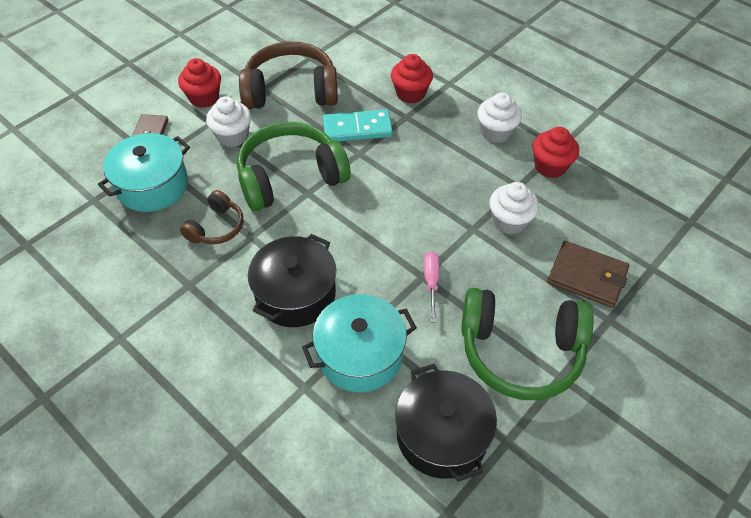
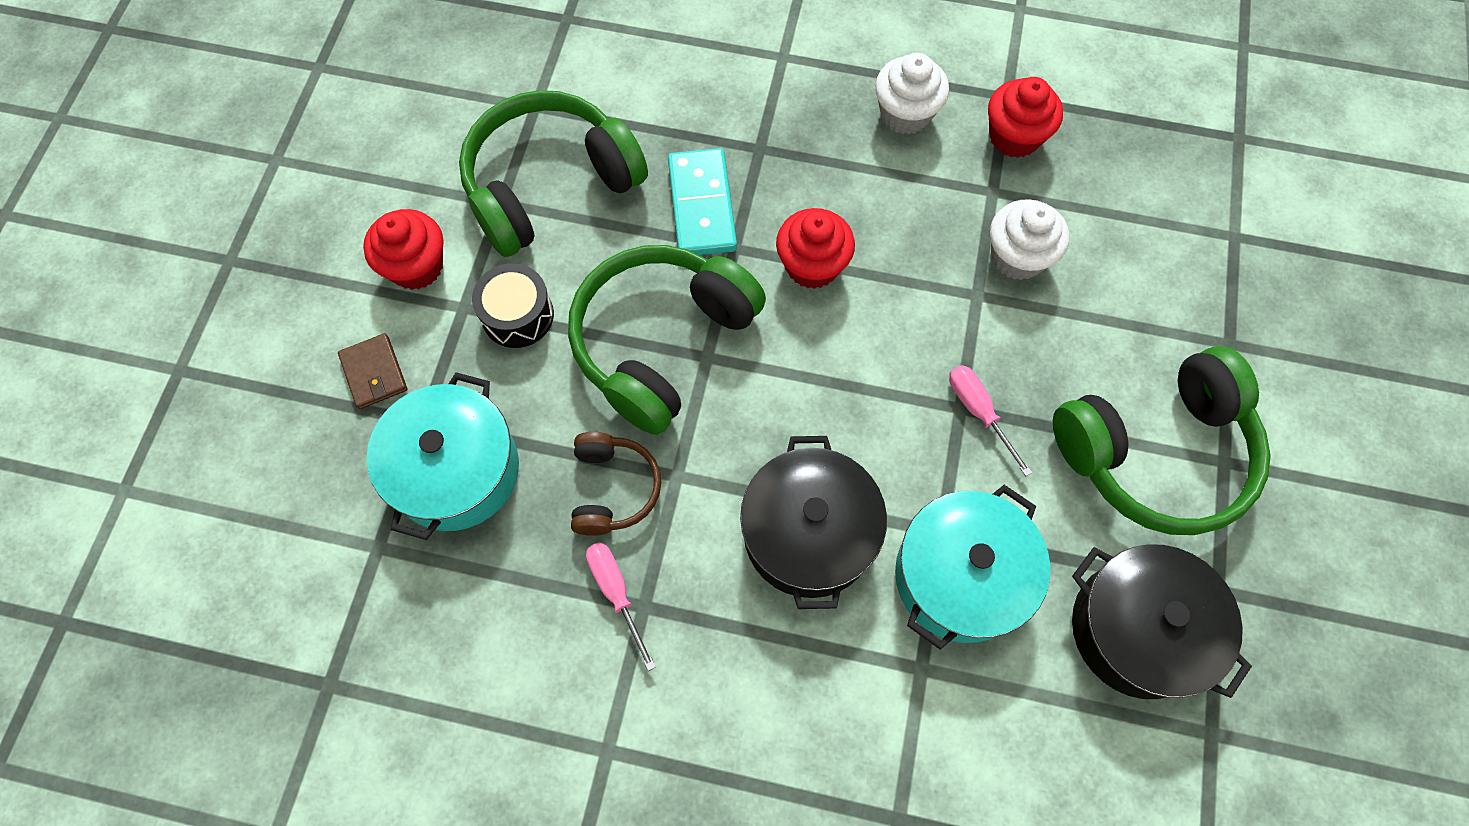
camera: 30 degrees left, 15 degrees up
(181, 272) = (616, 593): none -> pink screwdriver
(232, 136) = (517, 315): white cupcake -> black drum
(291, 91) = (550, 185): brown headphones -> green headphones
(357, 129) = (702, 206): turquoise domino -> turquoise domino turned 60 degrees counterclockwise
(410, 93) = (738, 102): red cupcake -> red cupcake (812, 265)
(587, 276) = (1166, 292): brown wallet -> none

